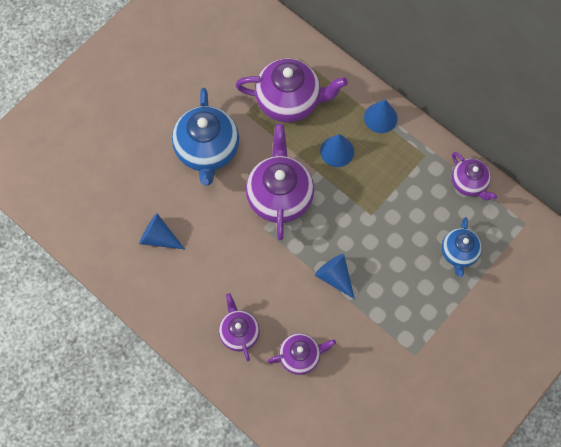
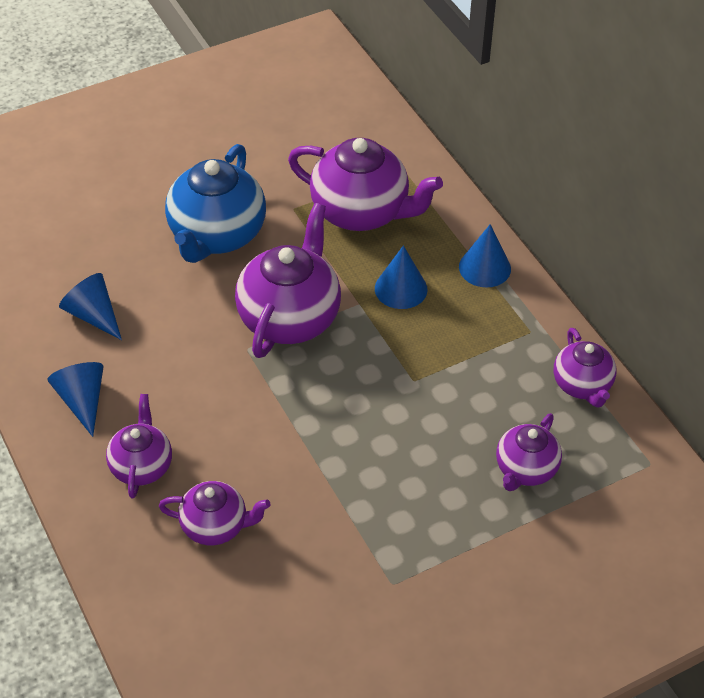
camera: 20 degrees right, 20 degrees down
(334, 276) = (320, 440): blue cone -> blue cone (82, 400)
(458, 253) = (525, 470): blue teapot -> purple teapot

